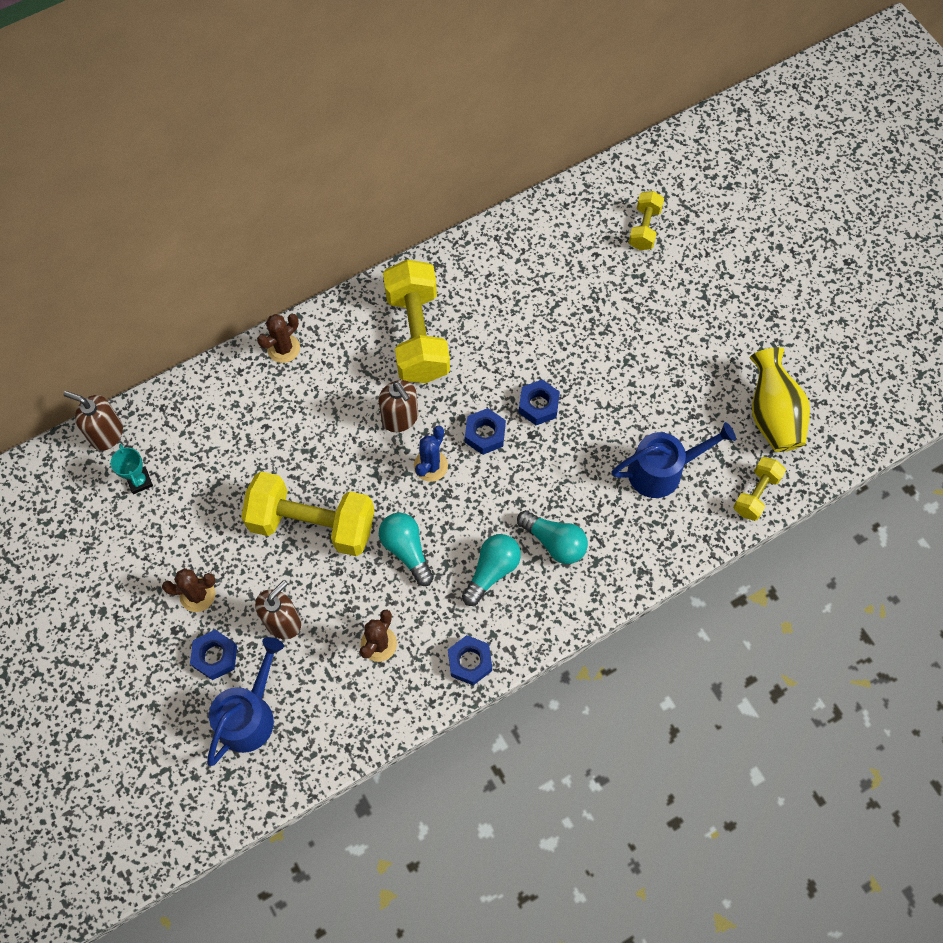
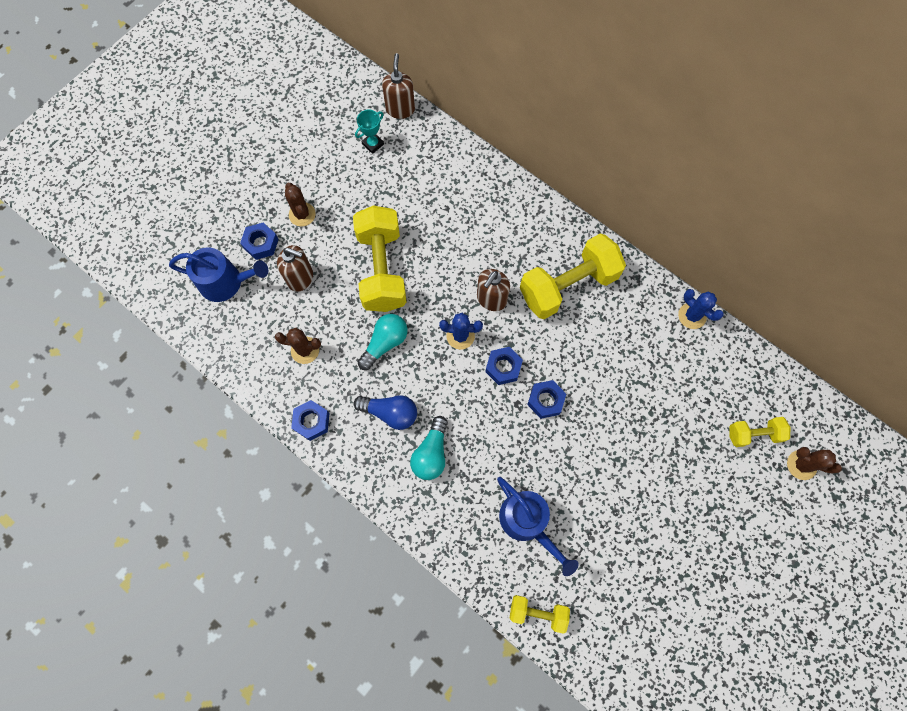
camera: 70 degrees right, 5 degrees up
(283, 348) = (515, 195): brown cactus -> brown cactus (801, 465)
(492, 571) = (390, 413): turquoise light bulb -> blue light bulb
(500, 231) = (692, 316): none -> blue cactus
(772, 415) = (620, 606): yellow vase -> none

